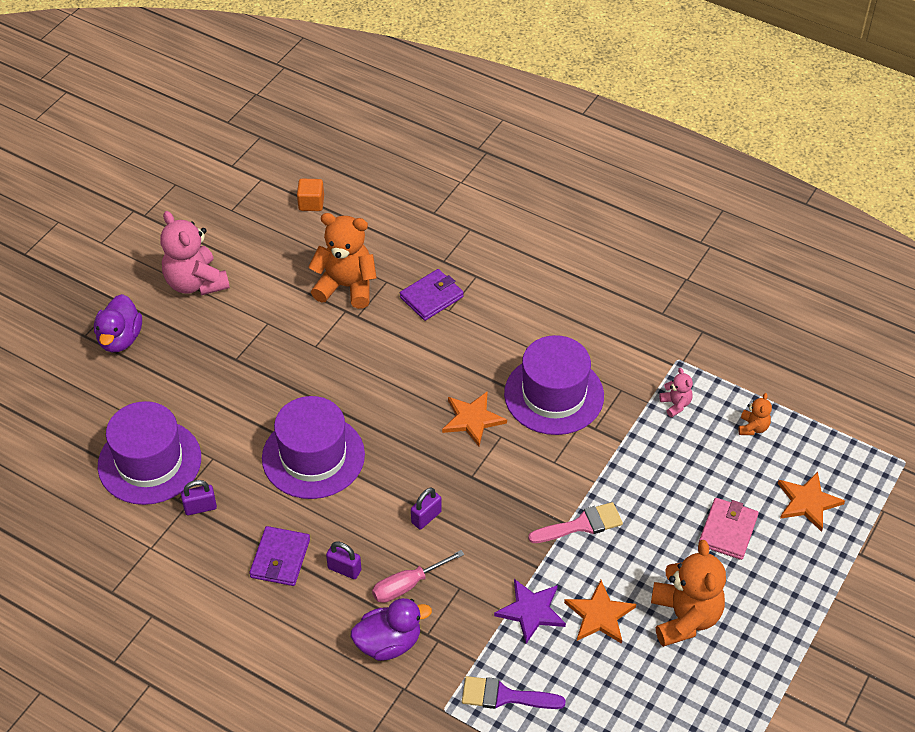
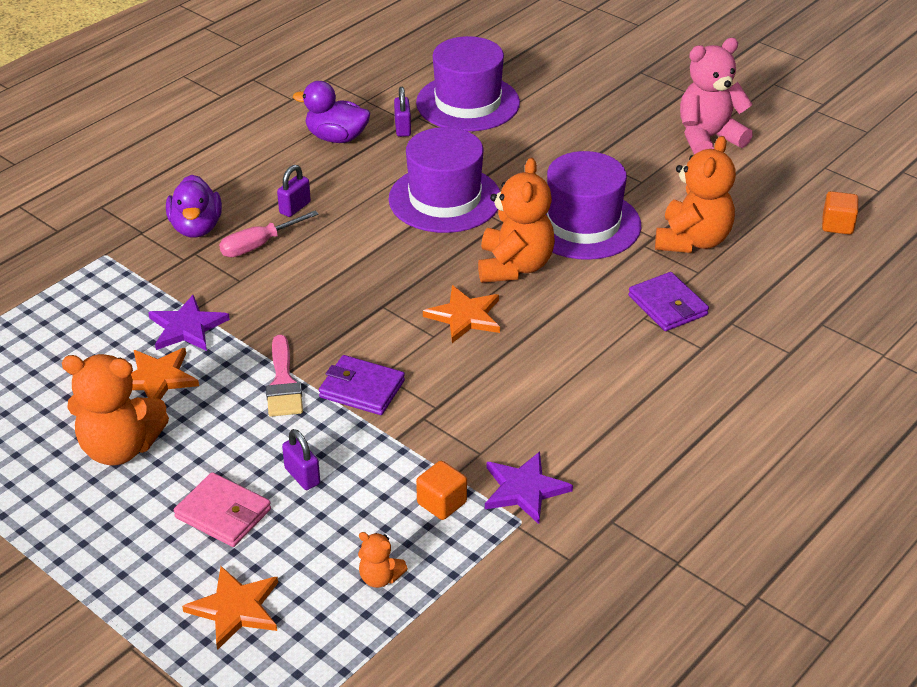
camera: 100 degrees right, 10 degrees down
(120, 339) = (632, 91): purple duck -> purple duck (336, 138)
(280, 558) = (324, 170): purple wallet -> purple wallet (362, 389)
(401, 395) = (514, 266): none -> orange teddy bear
(407, 585) = (258, 245): pink screwdriver -> pink screwdriver turned 105 degrees counterclockwise
(426, 517) = (338, 267): purple padlock -> purple padlock (302, 476)
(504, 696) = (97, 295): purple brush -> none
(554, 395) = (486, 389): purple hat -> purple hat (583, 224)
(648, 361) = (524, 489): none -> purple star
(675, 404) = (442, 503): pink teddy bear -> orange cube

